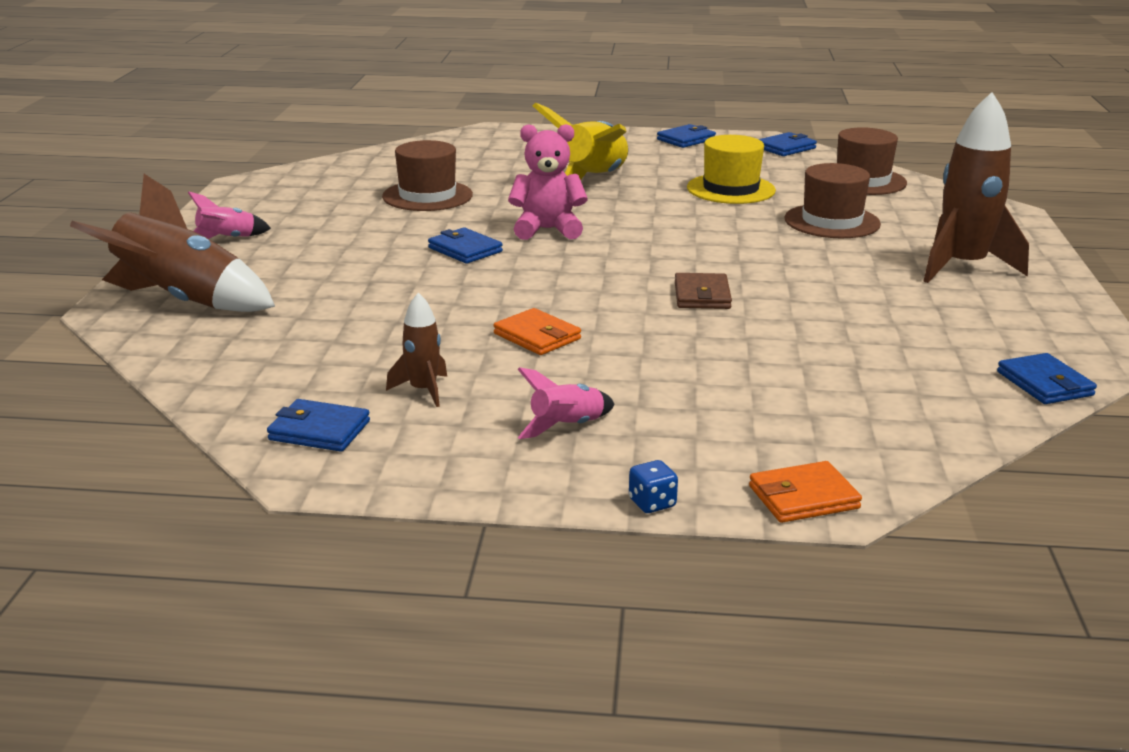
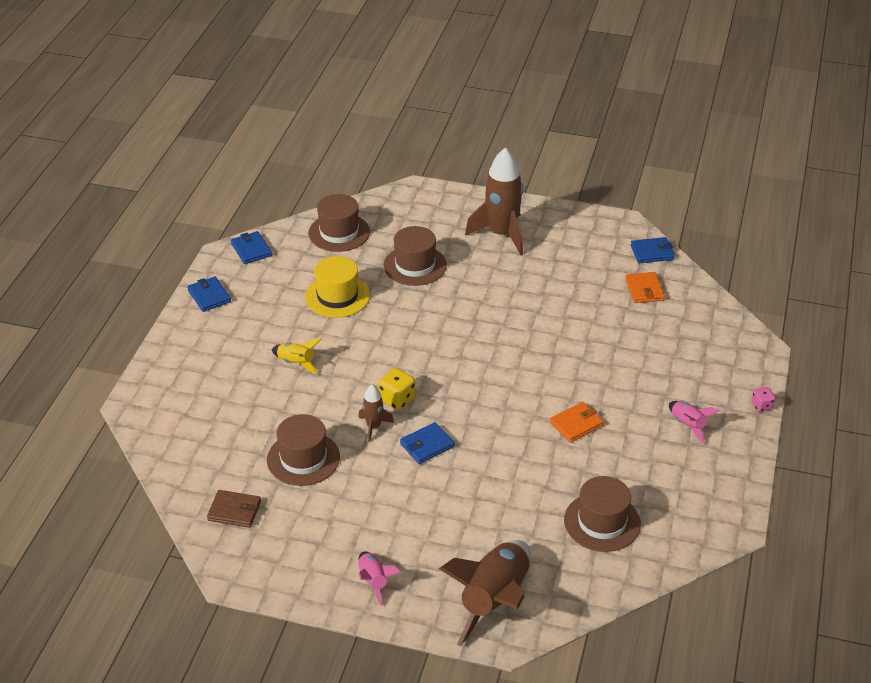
camera: 80 degrees left, 15 degrees up
(319, 430) = (688, 524): blue wallet -> none
(323, 362) = (602, 522): none -> brown hat
(423, 390) = (643, 478): brown rocket -> brown rocket (373, 426)
(547, 230) = (397, 399): pink teddy bear -> yellow dice
(592, 181) = (296, 363): yellow rocket -> yellow rocket, size x0.49
(652, 503) = (761, 406): blue dice -> pink dice
(702, 295) = (526, 346): brown wallet -> brown wallet (234, 511)
(803, 497) = (756, 357): orange wallet -> orange wallet (644, 290)

